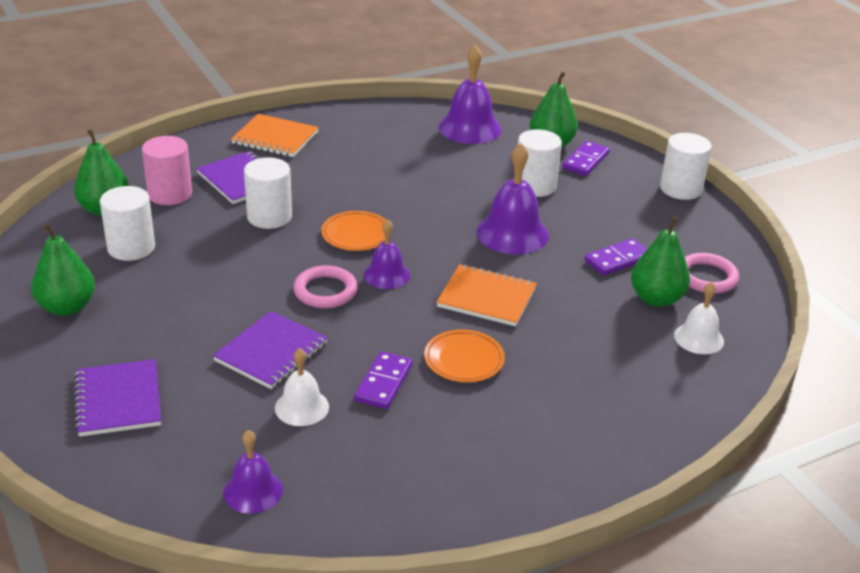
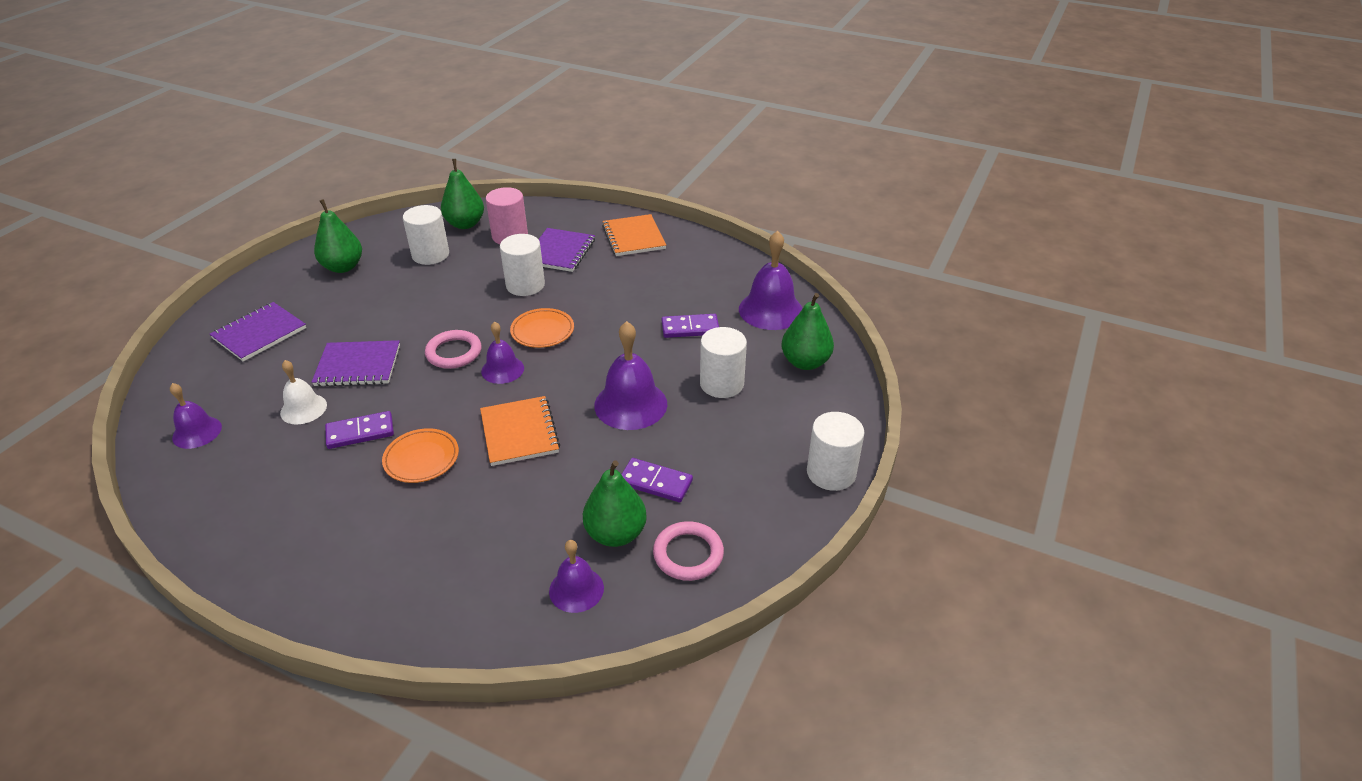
camera: 55 degrees right, 5 degrees up
(585, 161) = (802, 393): purple domino -> purple domino (690, 328)
(699, 338) = (576, 589): white bell -> purple bell

